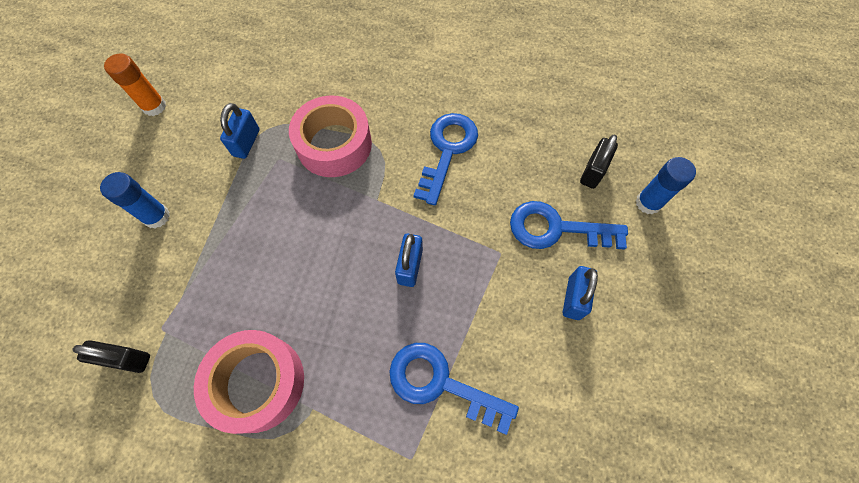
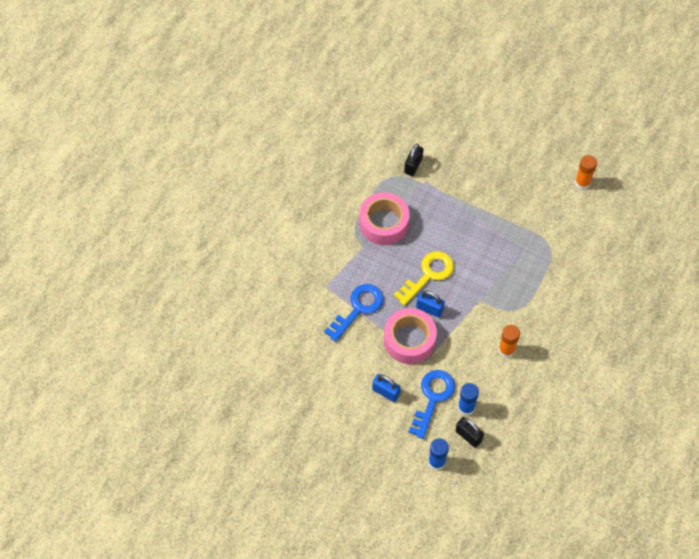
camera: 105 degrees right, 5 degrees down
(156, 216) = (497, 181): blue glue stick -> blue glue stick (466, 407)
(246, 143) = (540, 233): blue padlock -> none
(334, 144) = (527, 283): pink tape -> pink tape (409, 340)
(349, 282) = (428, 275): none -> yellow key
(447, 151) = (506, 350): blue key -> orange glue stick

